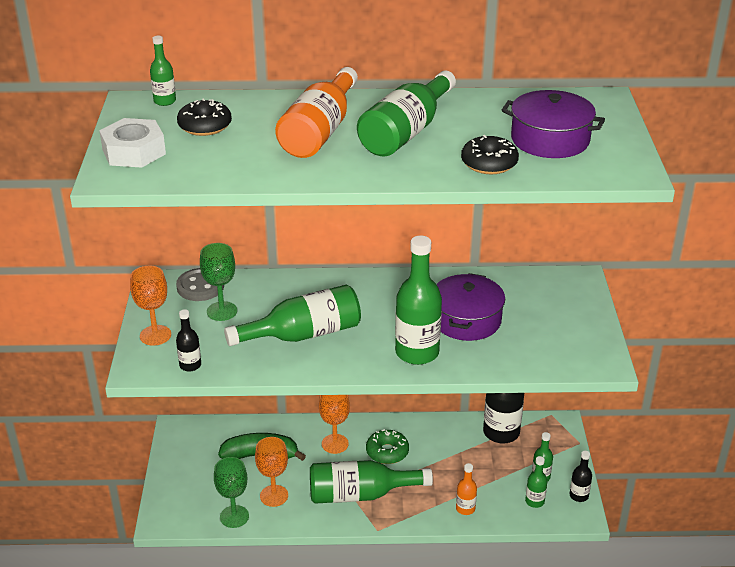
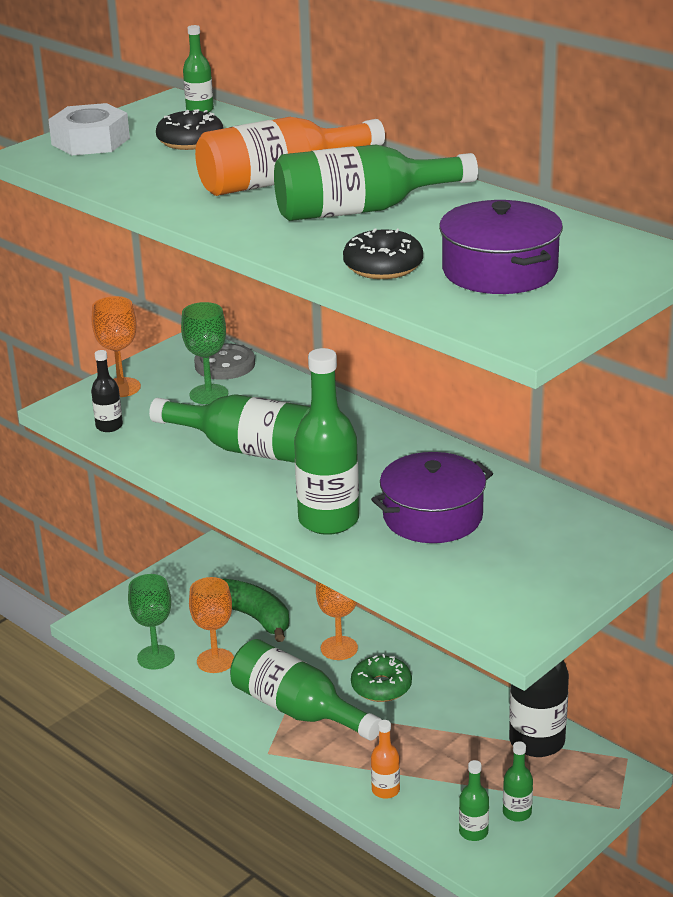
camera: 45 degrees right, 5 degrees down
(579, 495) = (535, 859): black bottle -> none

